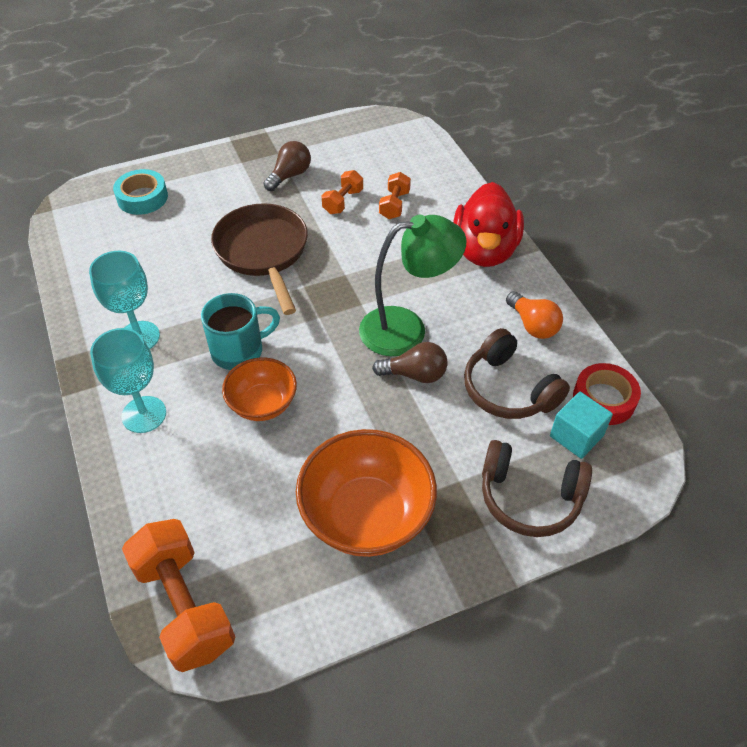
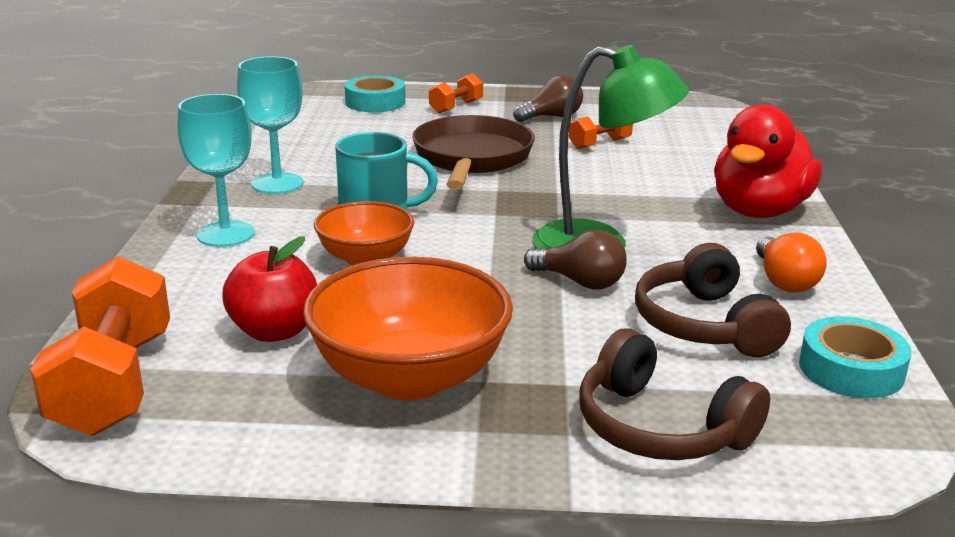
camera: 25 degrees right, 25 degrees down
(253, 507) = (274, 331): none -> red apple
(394, 205) = (663, 157): orange dumbbell -> orange dumbbell (456, 107)
(576, 436) = (780, 391): turquoise cube -> none
(604, 399) = (851, 369): red tape -> turquoise tape

